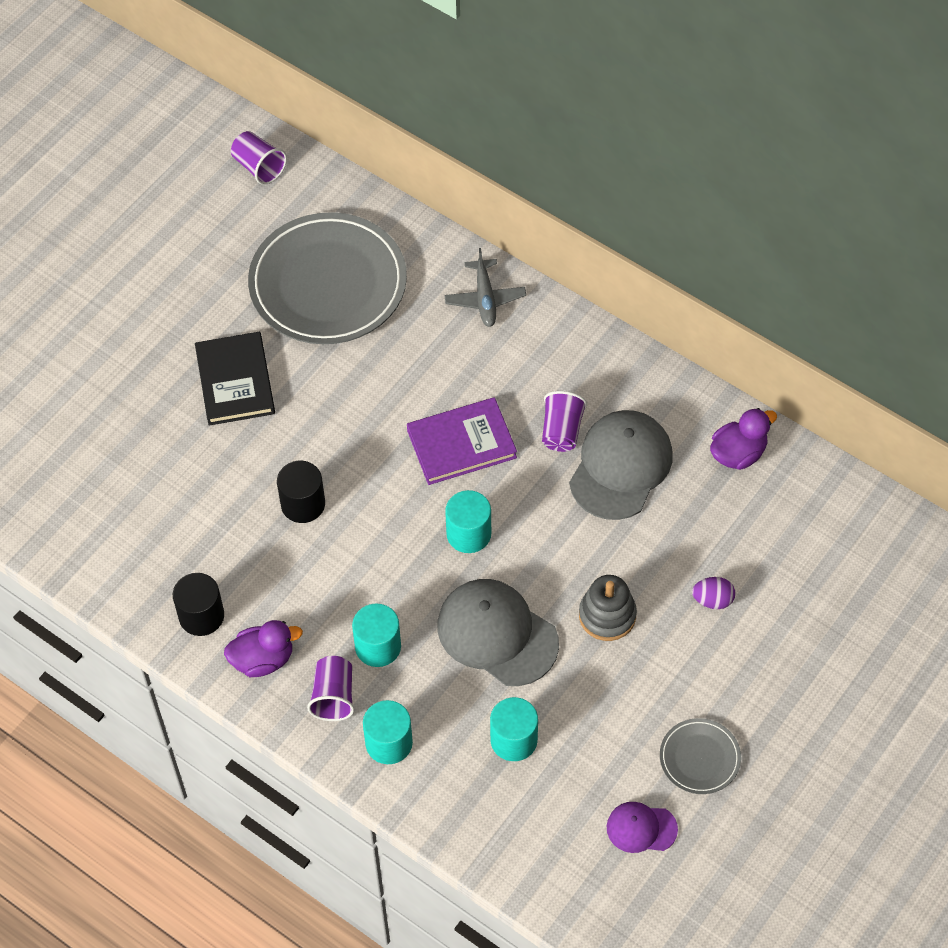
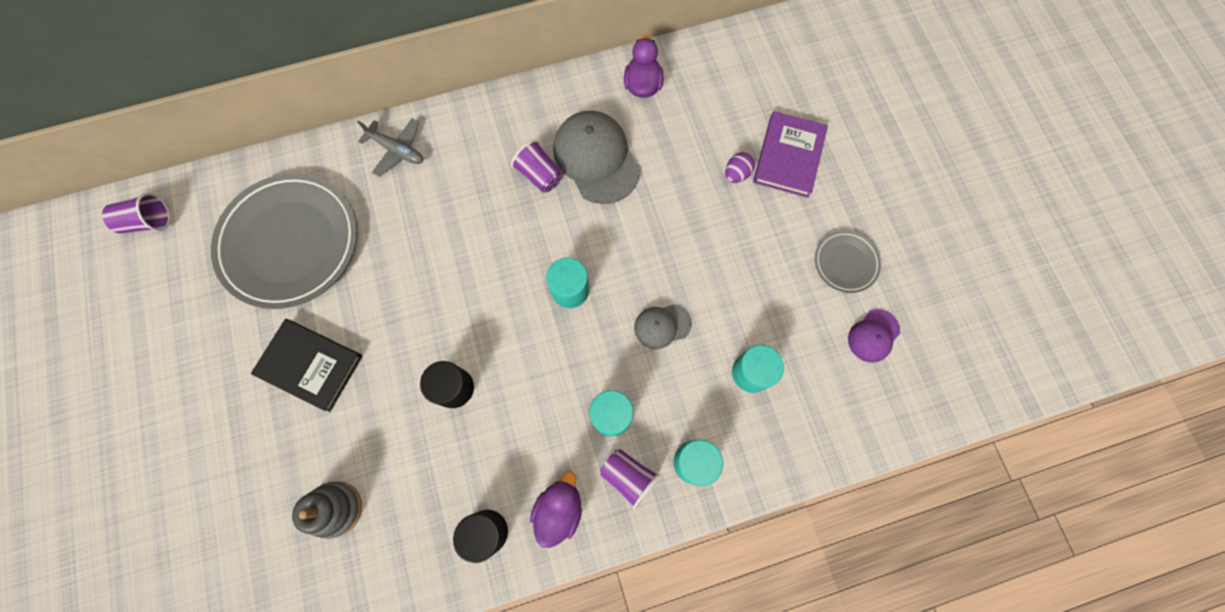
camera: 55 degrees left, 15 degrees up
(461, 444) = (496, 245): purple book -> purple book (788, 156)
(497, 634) = (662, 326): grey cap -> grey cap, size x0.53
(607, 615) = (700, 245): grey stacking toy -> grey stacking toy (335, 509)

